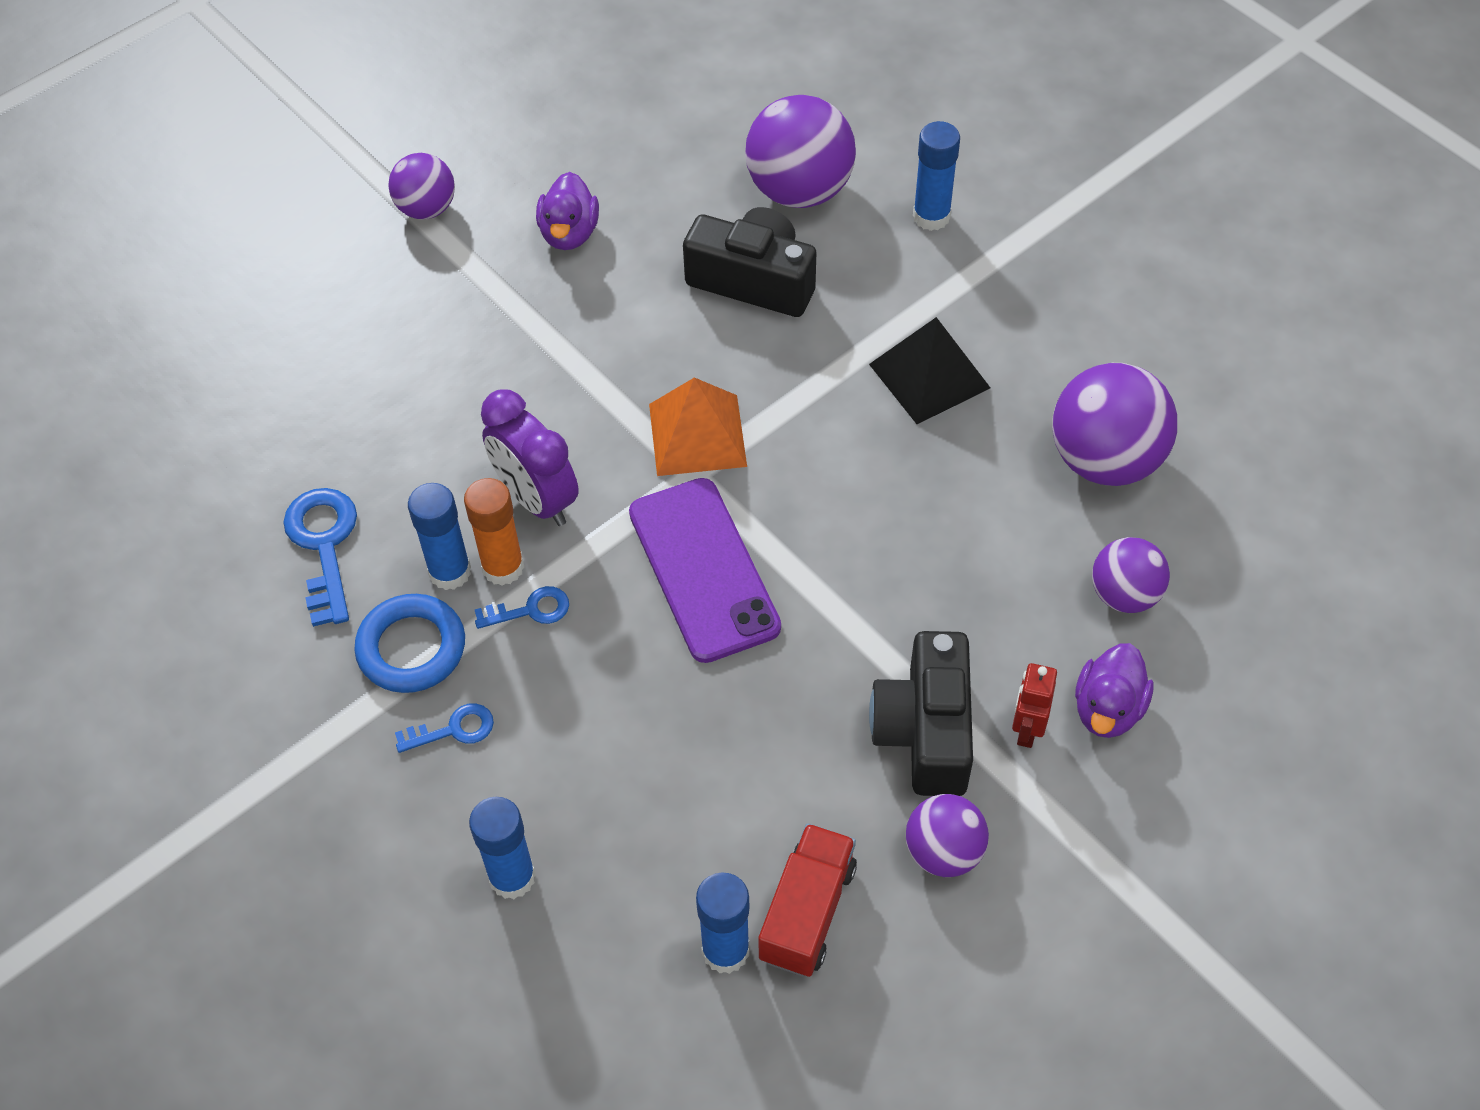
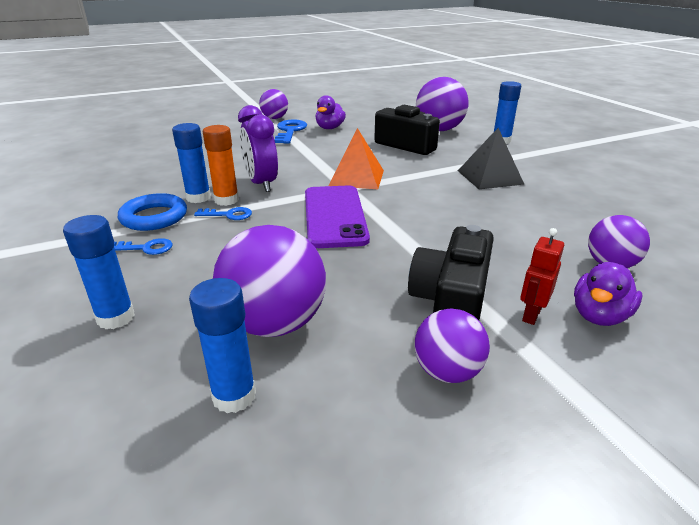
camera: 15 degrees right, 25 degrees down
(324, 546) = (146, 182): blue key -> blue key (290, 131)
(807, 912) = (316, 386): red truck -> none
(1105, 460) = (594, 214): purple ball -> purple ball (275, 323)

